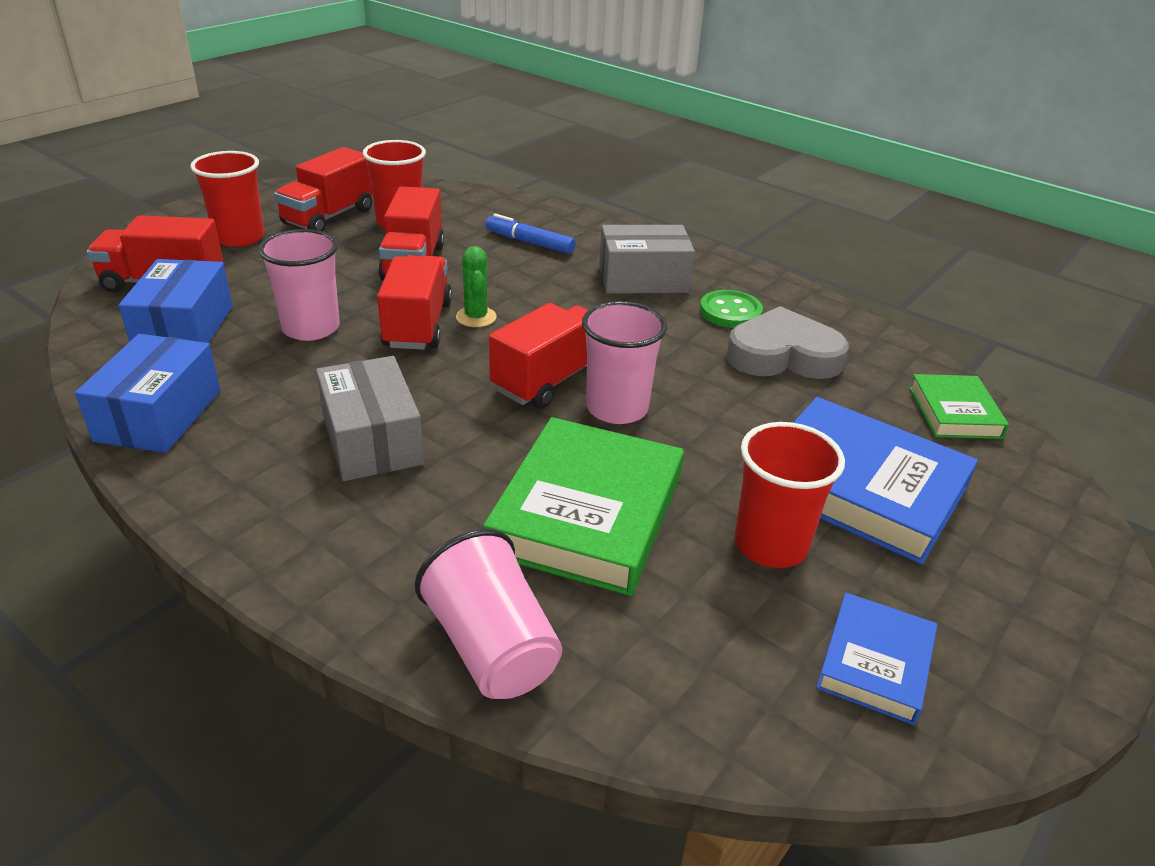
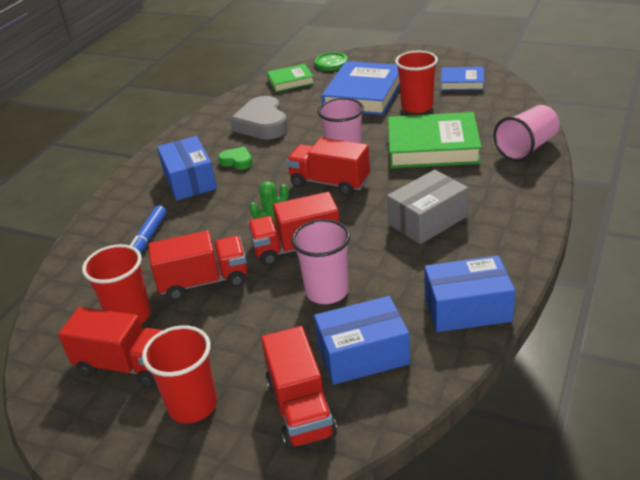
camera: 100 degrees left, 0 degrees up
(643, 279) = (189, 180): grey box -> blue box
(672, 317) = (237, 161): none -> green heart
(730, 312) = (220, 145): green button -> green button (331, 63)

